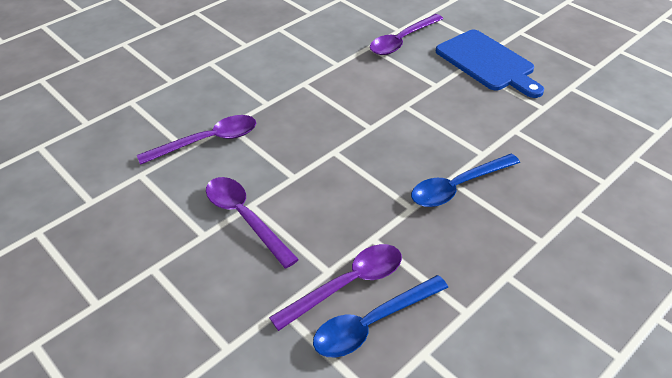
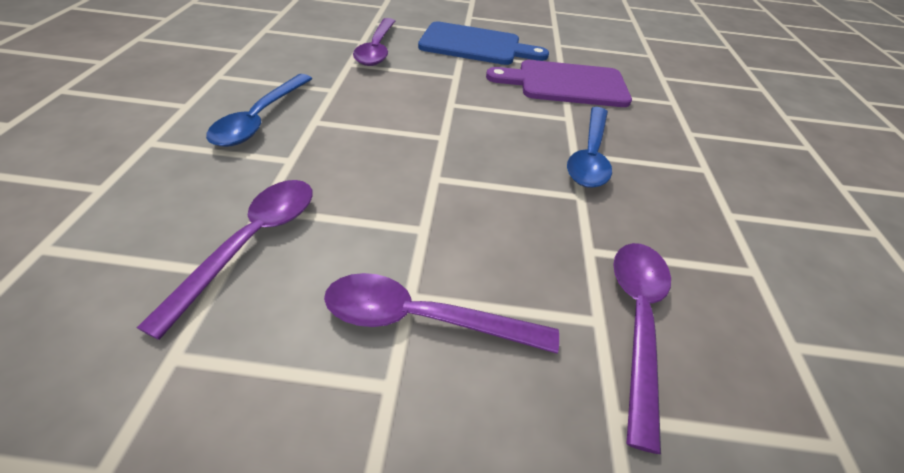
camera: 45 degrees left, 0 degrees up
(372, 323) = (716, 350): blue spoon -> blue spoon (260, 119)
(522, 126) = (566, 84): none -> purple cutting board

